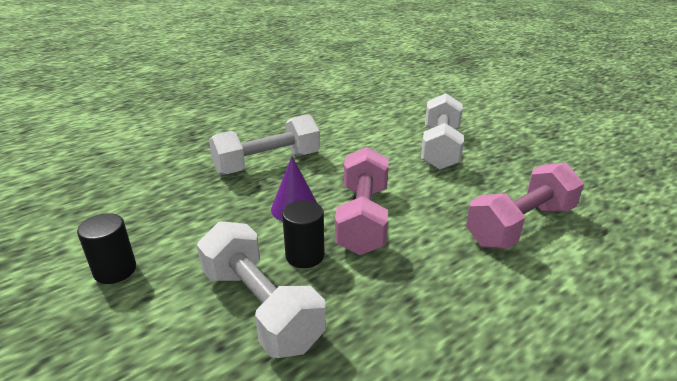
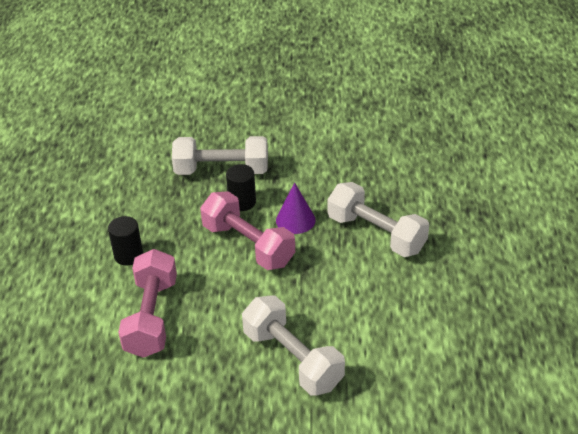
camera: 130 degrees right, 10 degrees up
(115, 270) = (308, 133): black cylinder -> black cylinder (128, 255)
(267, 163) = (376, 234): white dumbbell -> white dumbbell turned 60 degrees counterclockwise

